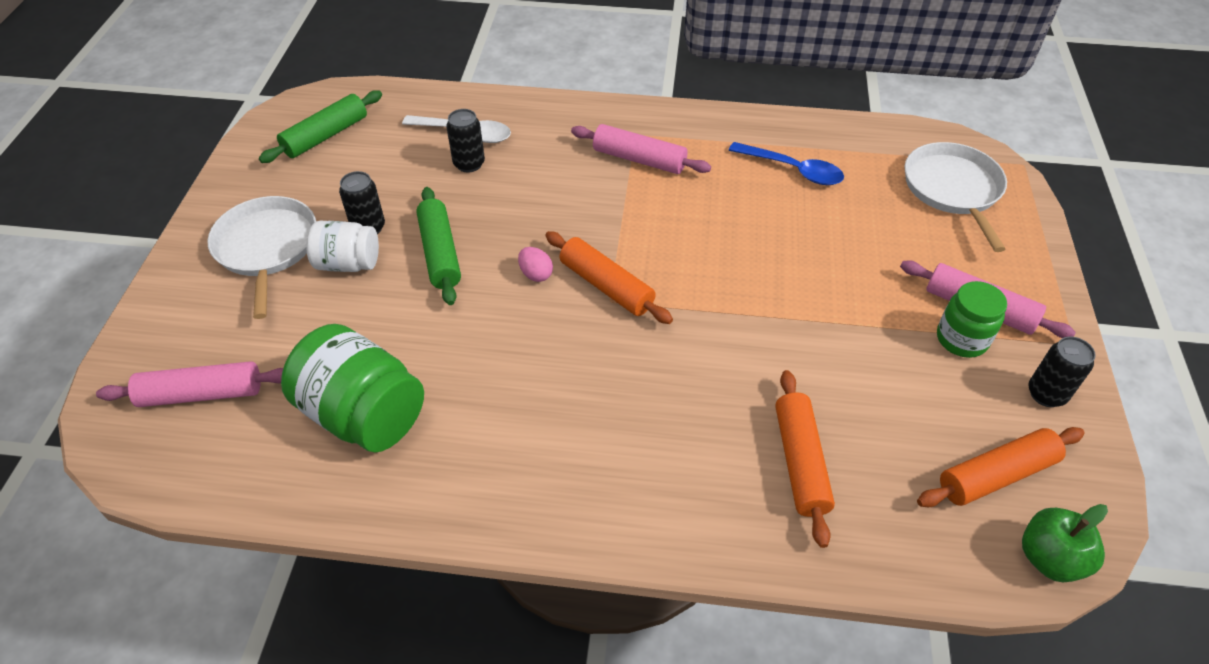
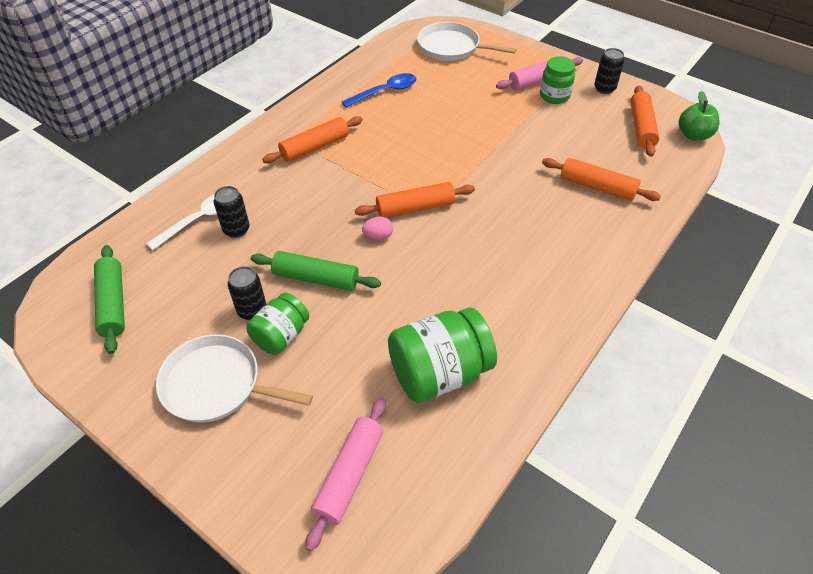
camera: 60 degrees left, 0 degrees up
(348, 263) = (281, 335): white jar -> green jar
(639, 159) = (315, 147): pink rolling pin -> orange rolling pin

